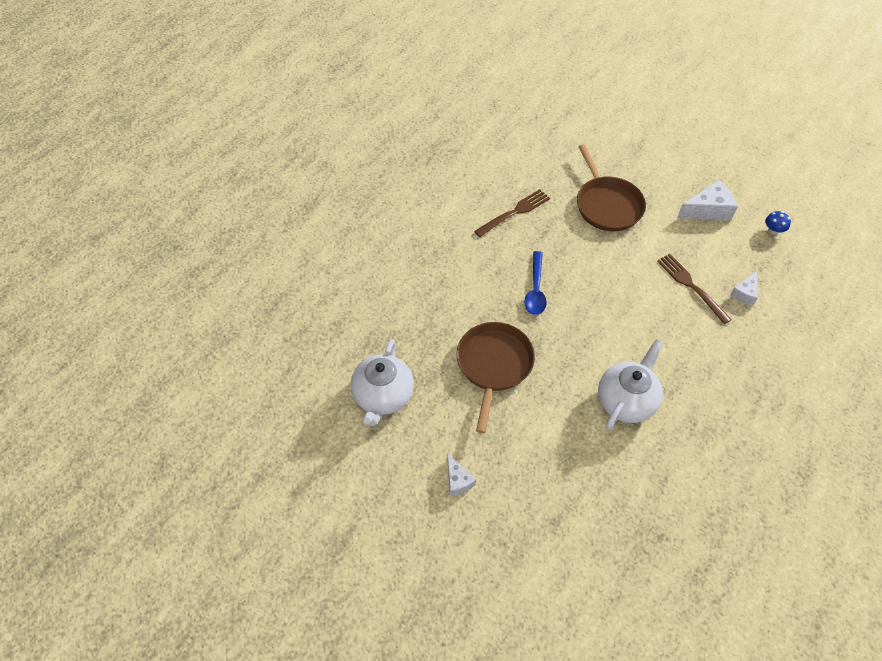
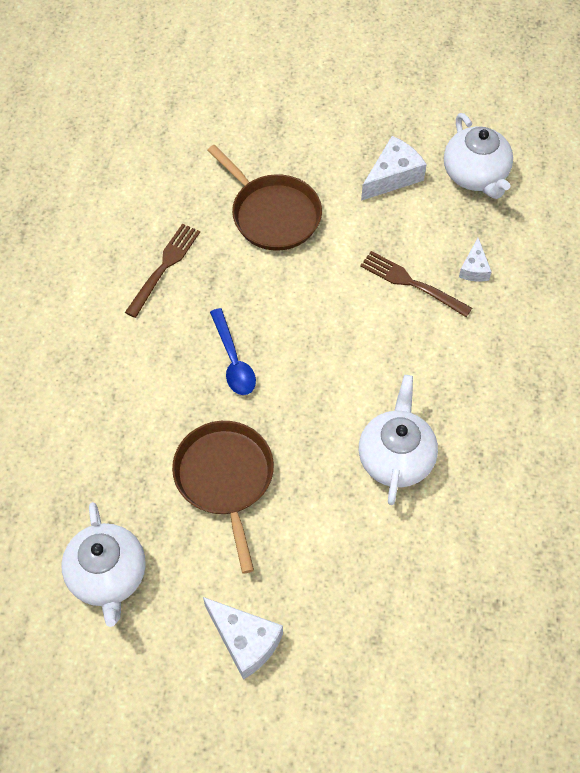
camera: 25 degrees left, 5 degrees up
(458, 480) = (245, 641): white cheese -> white cheese, size x1.67
(773, 230) = (475, 175): blue mushroom -> white teapot

